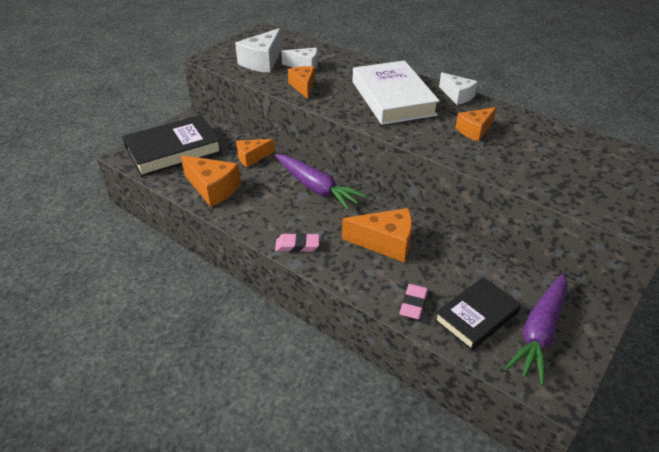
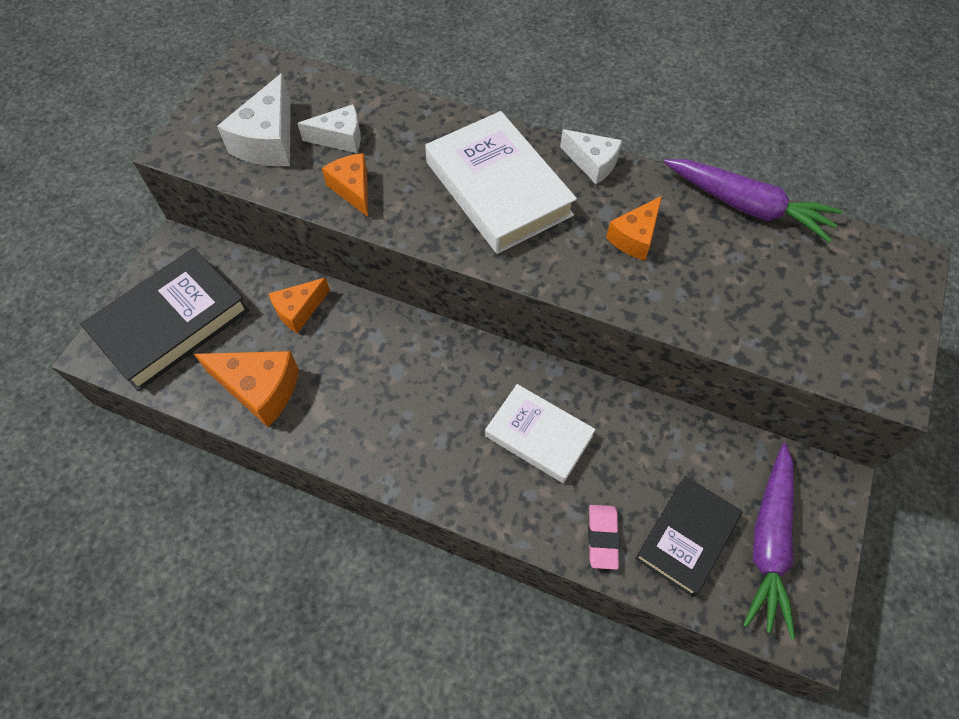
camera: 15 degrees left, 20 degrees up
(297, 245) = (418, 472): pink eraser -> none
(316, 188) = (414, 352): purple carrot -> purple carrot (747, 206)
(385, 243) = (538, 436): orange cheese -> white book

